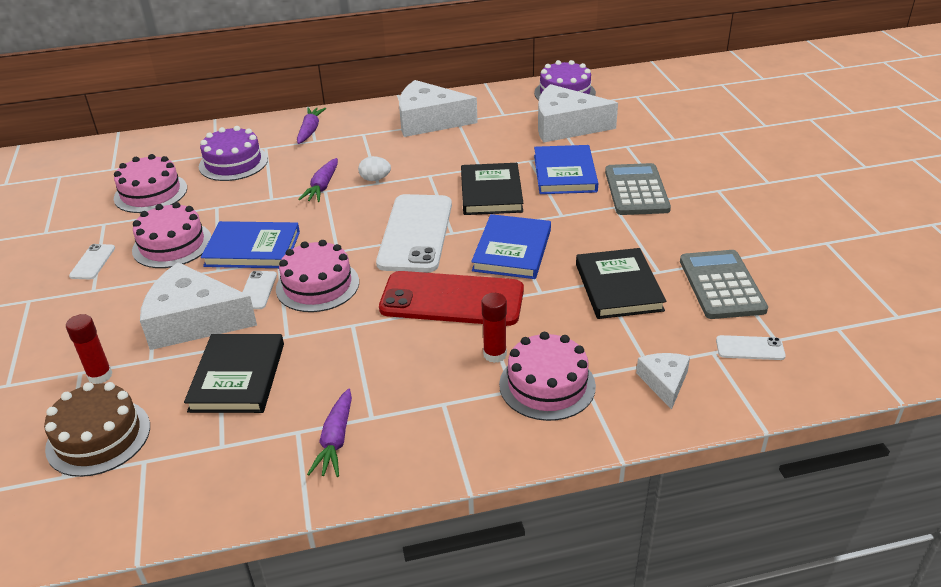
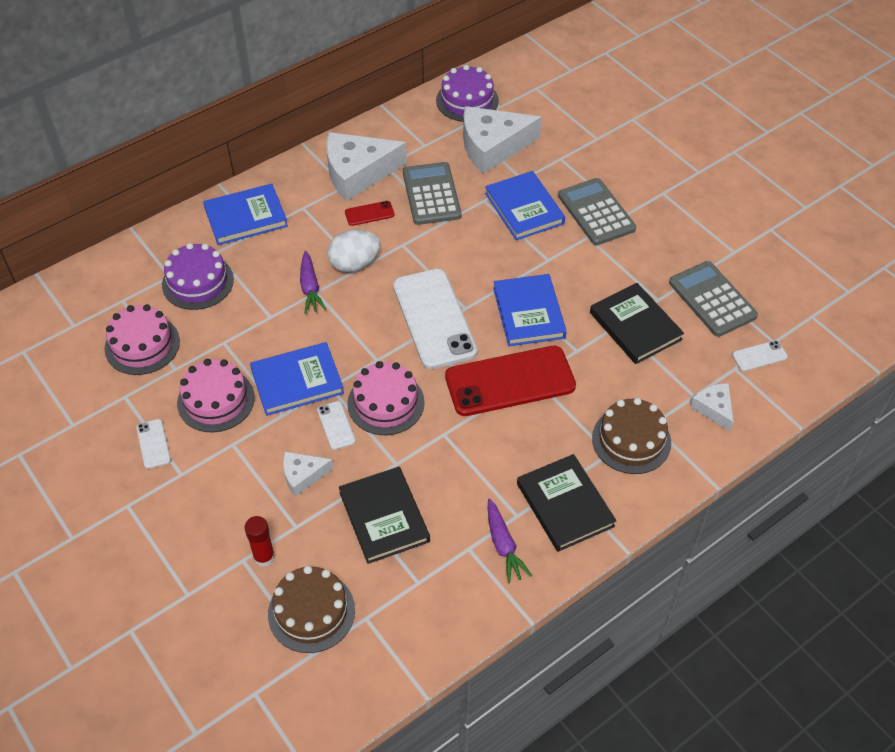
camera: 25 degrees left, 15 degrees up
(193, 321) = (303, 475): white cheese -> white cheese, size x0.51
(310, 130) = (246, 217): purple carrot -> blue book
(375, 179) = (354, 264): white egg -> white egg, size x1.66
(417, 149) = (369, 213): none -> red phone
(483, 147) = (431, 194): none -> grey calculator
(491, 193) = (472, 251): black book -> black book (565, 505)
(495, 354) = (576, 425): red glue stick -> none
(547, 385) = (631, 440): pink cake -> brown cake

